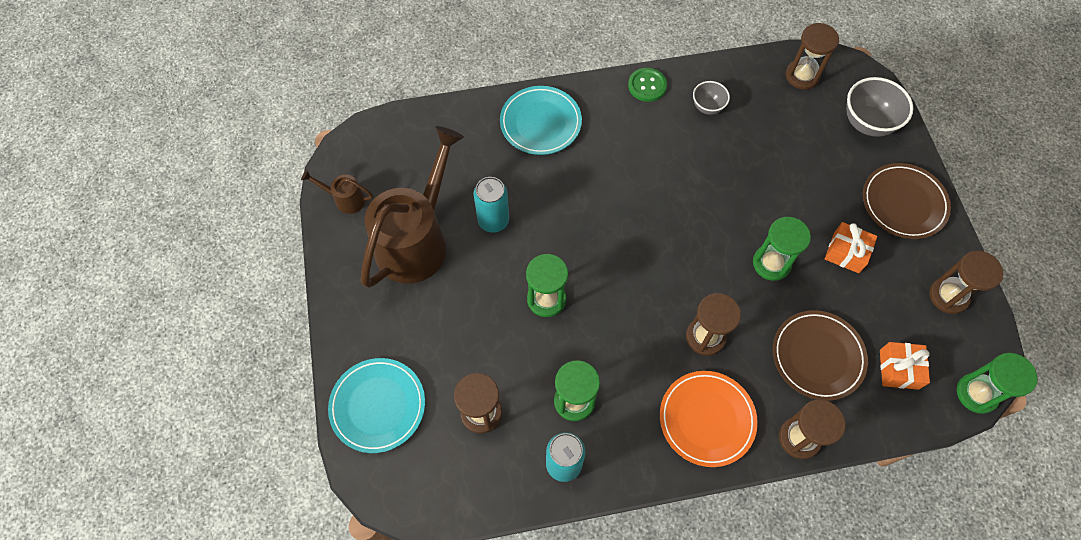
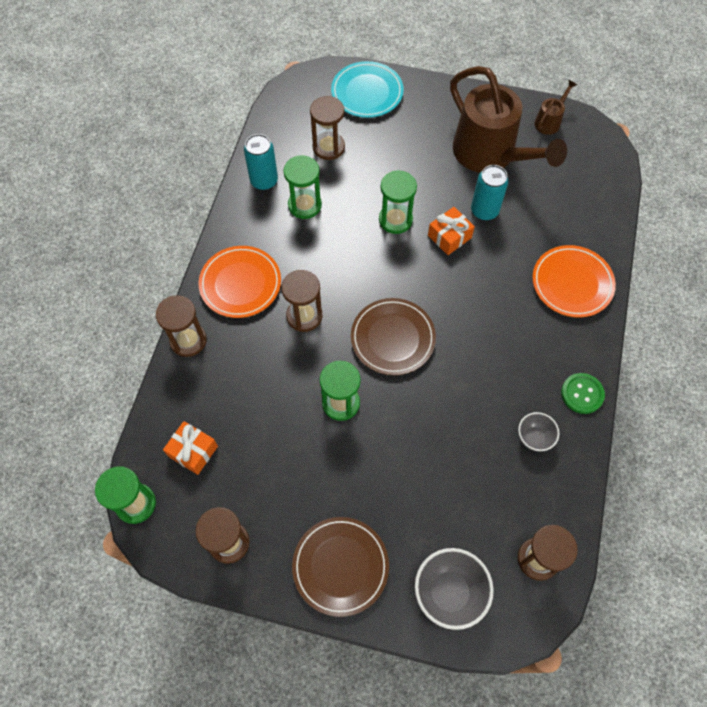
camera: 115 degrees right, 0 degrees up
(540, 123) = (572, 283): turquoise plate -> orange plate
(817, 356) = (241, 392): brown plate -> brown plate (392, 338)
(846, 252) = (318, 475): orange gift -> orange gift (449, 236)

